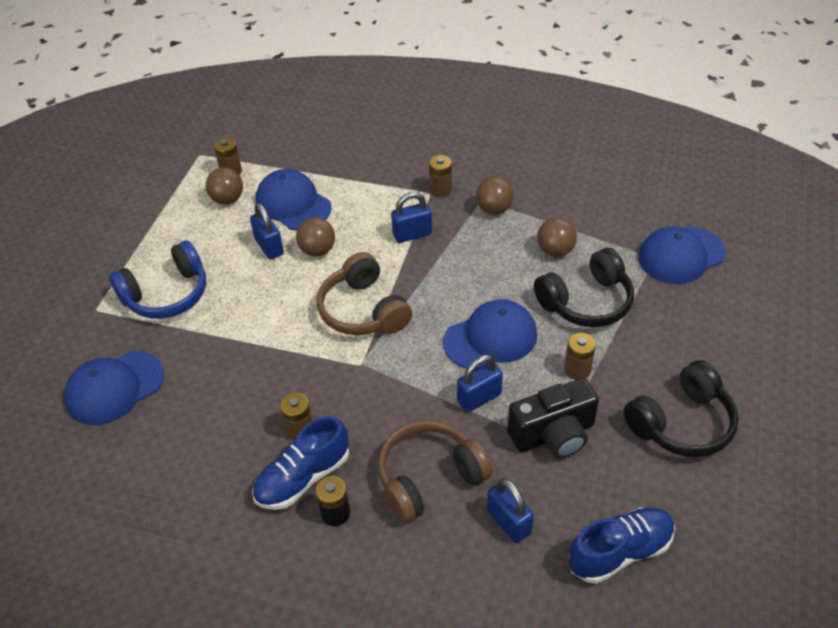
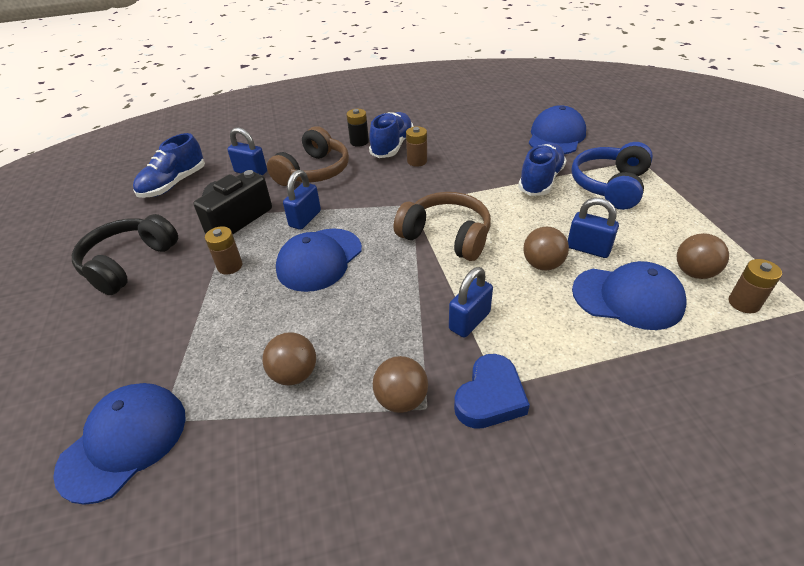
camera: 150 degrees right, 5 degrees down
(214, 331) = (540, 181): none -> blue shoe
(440, 190) = (490, 397): brown battery -> blue heart
(586, 301) = (238, 329): black headphones -> none

